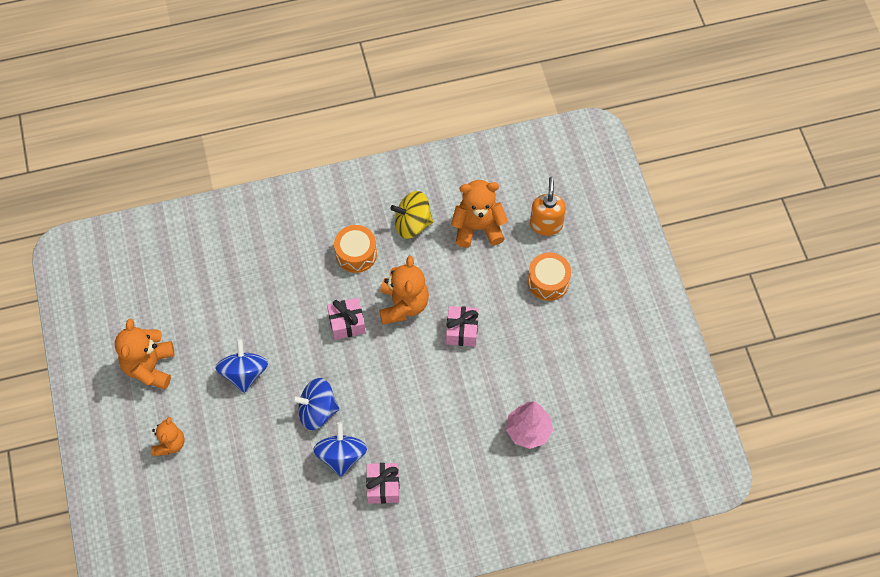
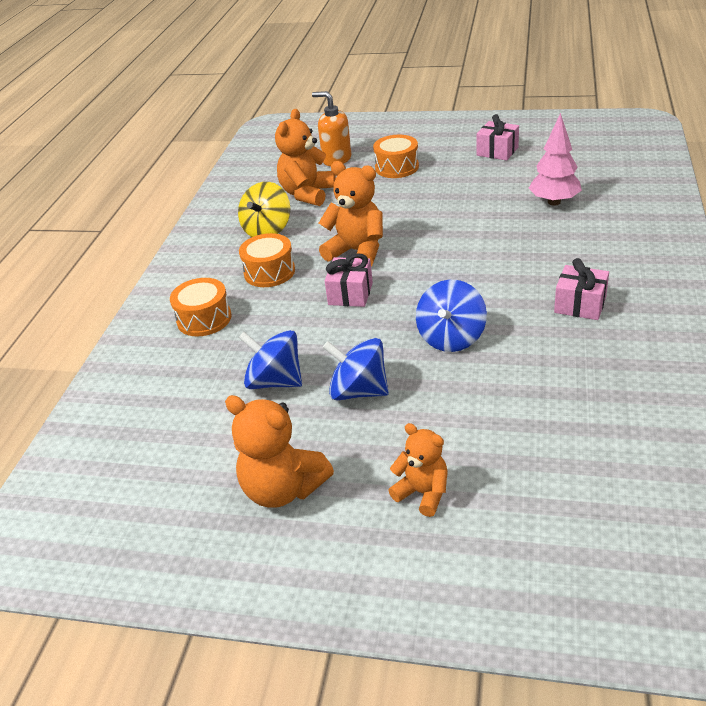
camera: 60 degrees left, 25 degrees down
(287, 239) = (204, 319): none -> orange drum
(341, 456) = (523, 329): blue spinning top -> blue spinning top (275, 381)
(462, 331) = (415, 221): pink gift -> pink gift (497, 151)

